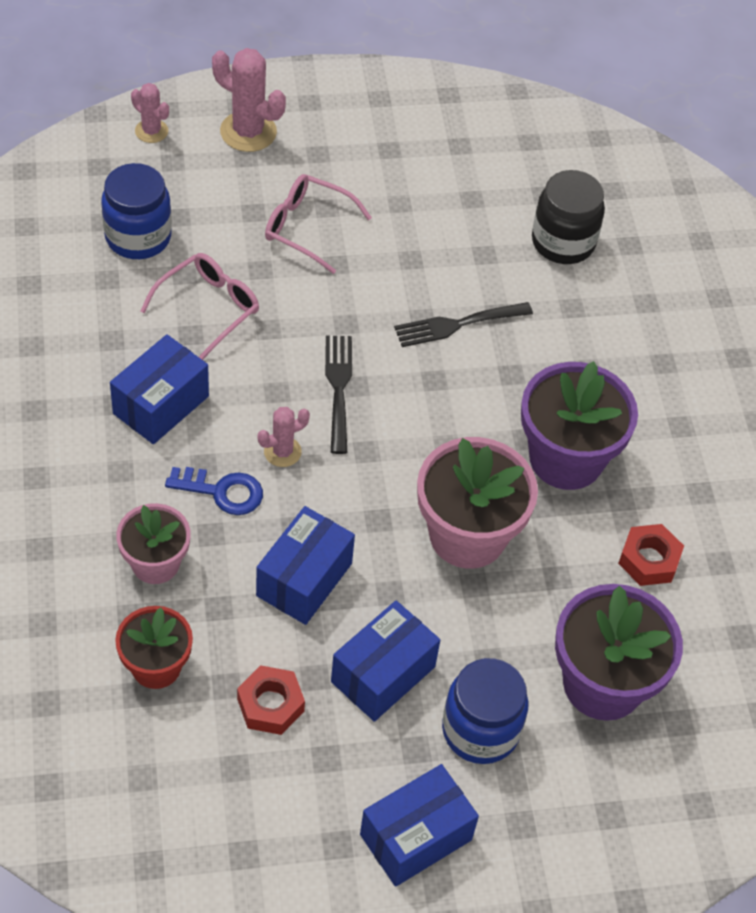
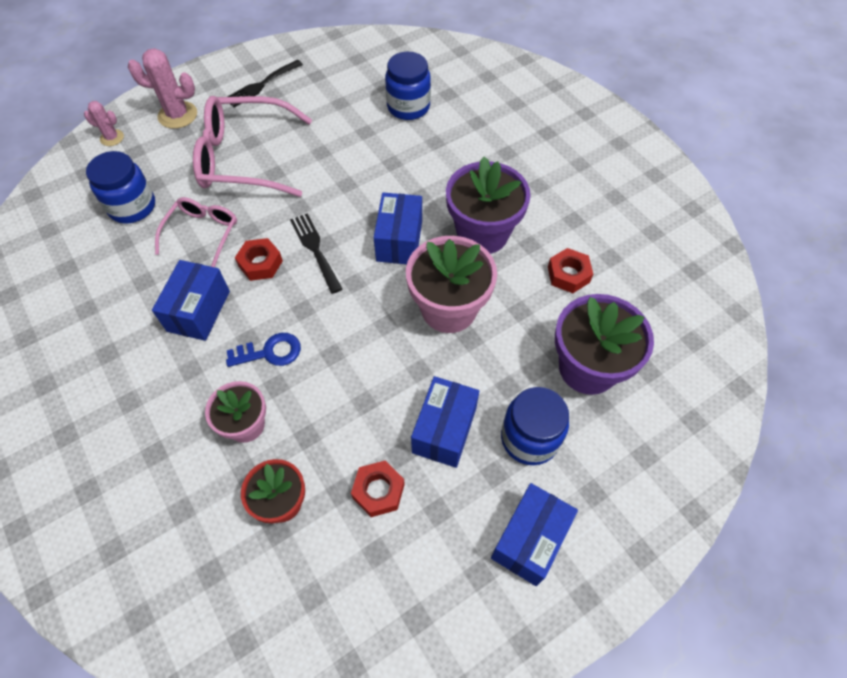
camera: 20 degrees left, 5 degrees up
(262, 377) = (260, 263): none -> red nut
(282, 452) = (298, 307): pink cactus -> none
(304, 579) = (356, 388): blue box -> blue box (399, 240)
(307, 228) = (244, 158): pink glasses -> pink glasses, size x1.77
(457, 325) = (370, 179): black fork -> black fork (261, 85)
(563, 242) = (408, 107): black jar -> blue jar

